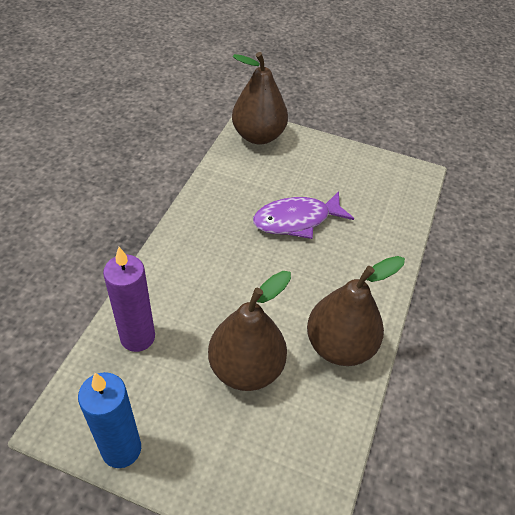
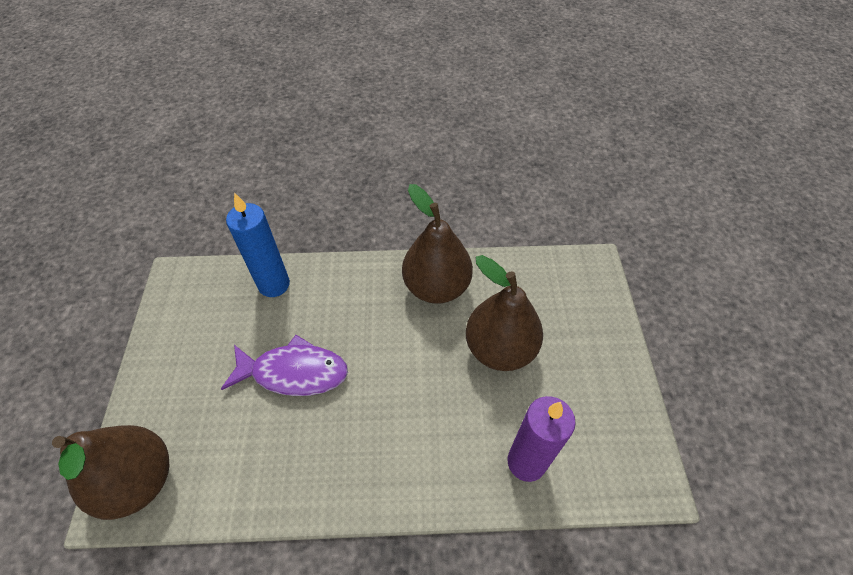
camera: 110 degrees left, 5 degrees up
(121, 449) = (632, 412): blue candle -> blue candle (274, 284)
(296, 220) = (294, 372): purple fish -> purple fish turned 45 degrees counterclockwise

